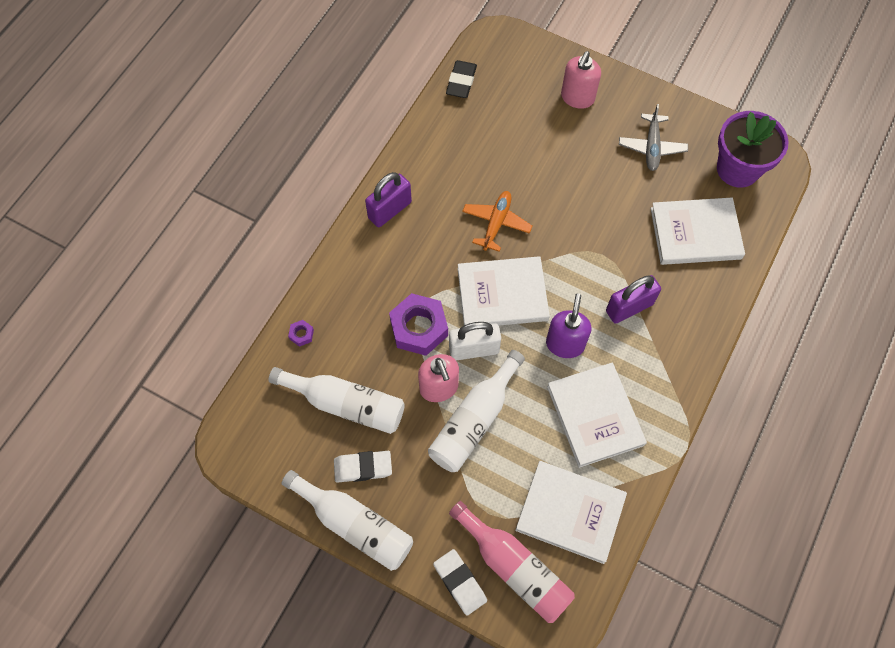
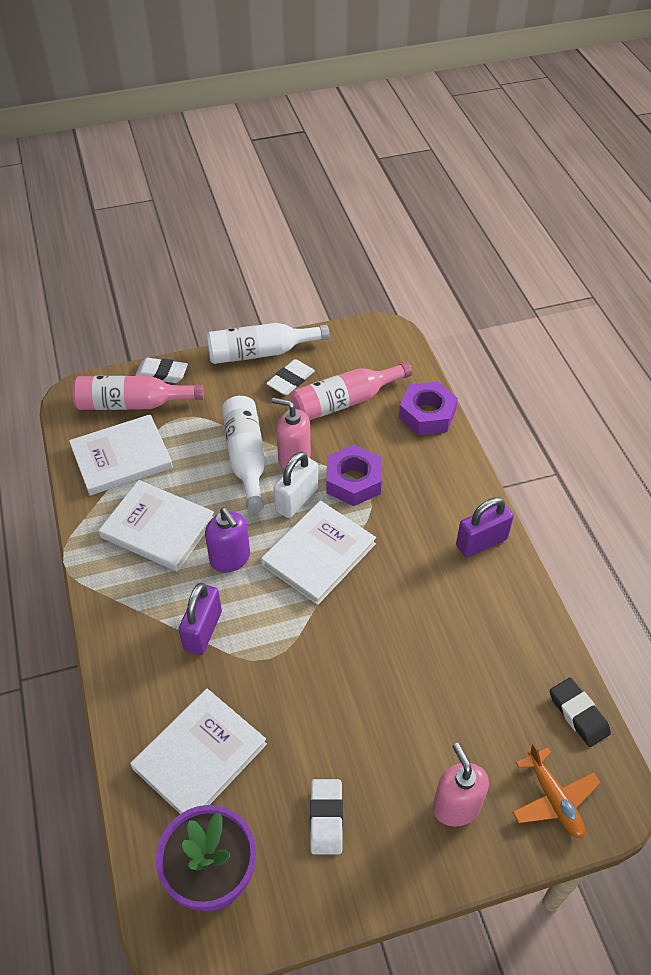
camera: 135 degrees right, 15 degrees down
(301, 334) = (427, 414): purple nut -> purple nut, size x2.36
(346, 404) = (344, 402): white bottle -> pink bottle
(390, 210) = (481, 542): purple padlock -> purple padlock turned 60 degrees clockwise
(496, 223) = (387, 605): orange plane -> orange plane (553, 799)
(652, 147) = (326, 818): grey plane -> white eraser

